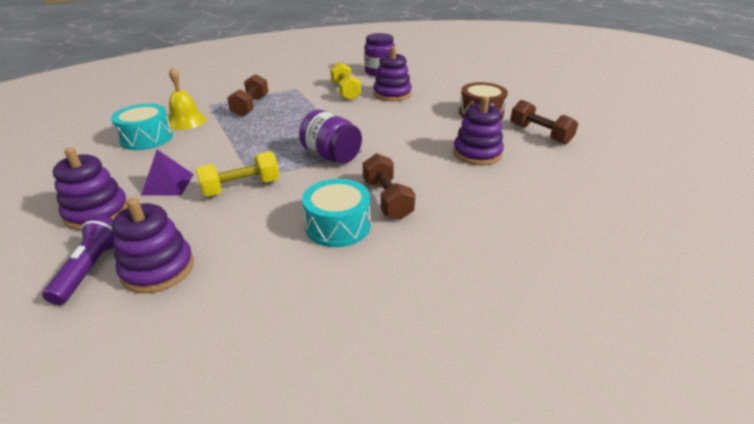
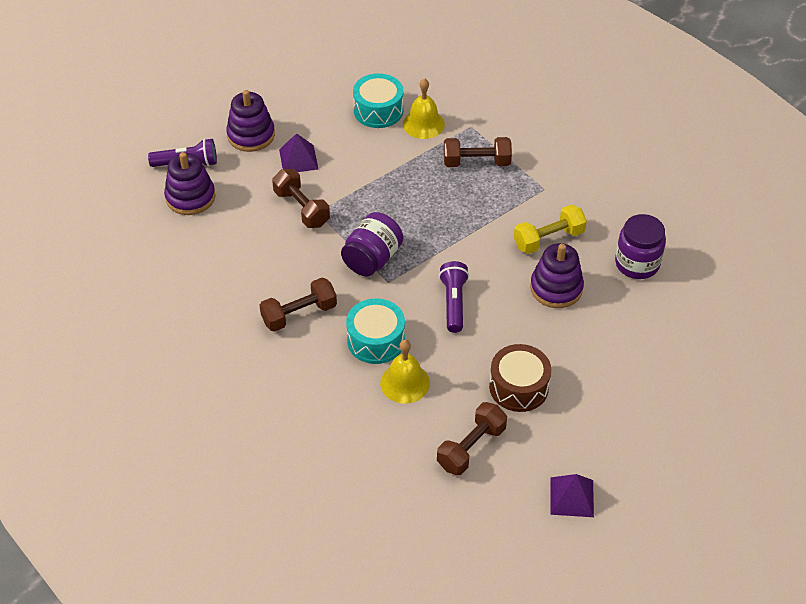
camera: 80 degrees right, 15 degrees up
(241, 187) = (301, 208): yellow dumbbell -> brown dumbbell
(338, 226) = (254, 286): turquoise drum -> turquoise drum (376, 340)
(395, 127) = (453, 303): none -> purple flashlight
(477, 153) = (405, 383): purple stacking toy -> yellow bell
(573, 107) = (571, 497): none -> purple pyramid

